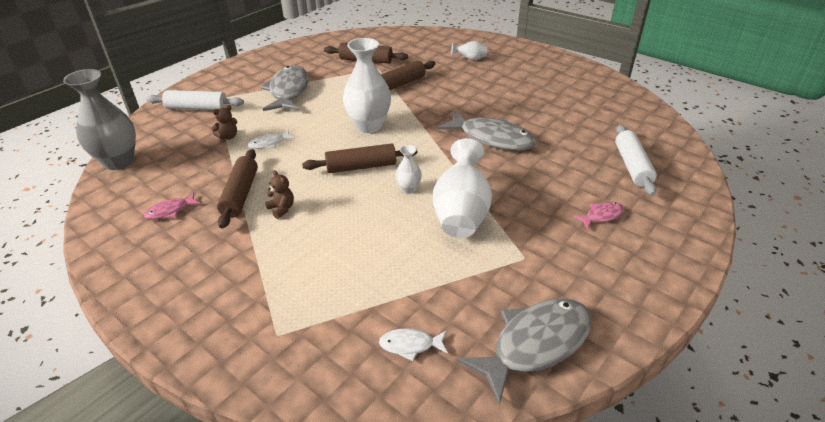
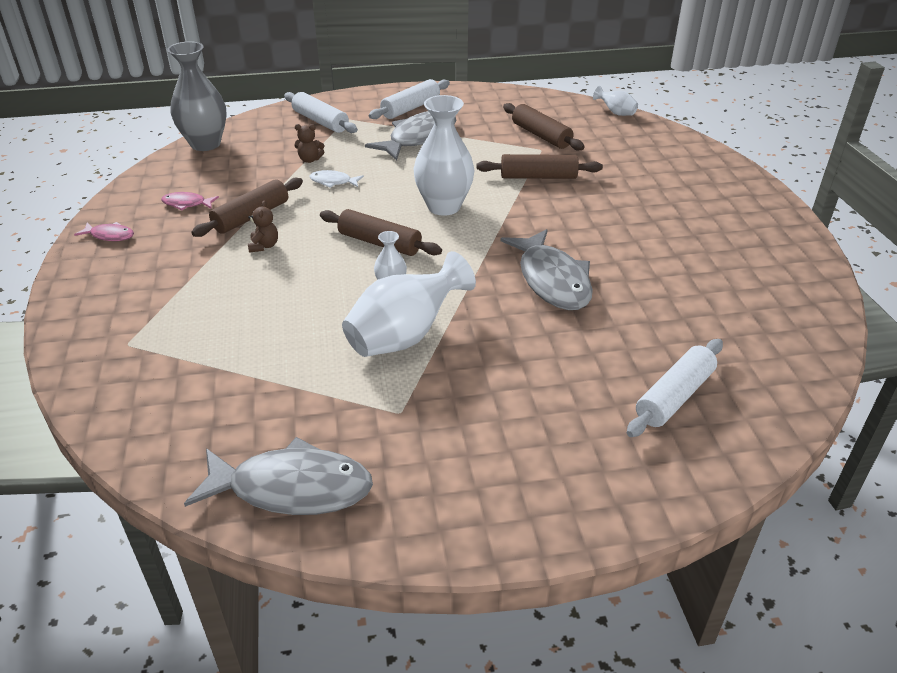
camera: 40 degrees right, 0 degrees up
(254, 75) = (410, 108): none -> white rolling pin
(410, 345) = (199, 416): white fish -> none
(470, 59) = (666, 181): white vase -> white vase (615, 113)
(602, 216) = (545, 424): pink fish -> pink fish (110, 235)

